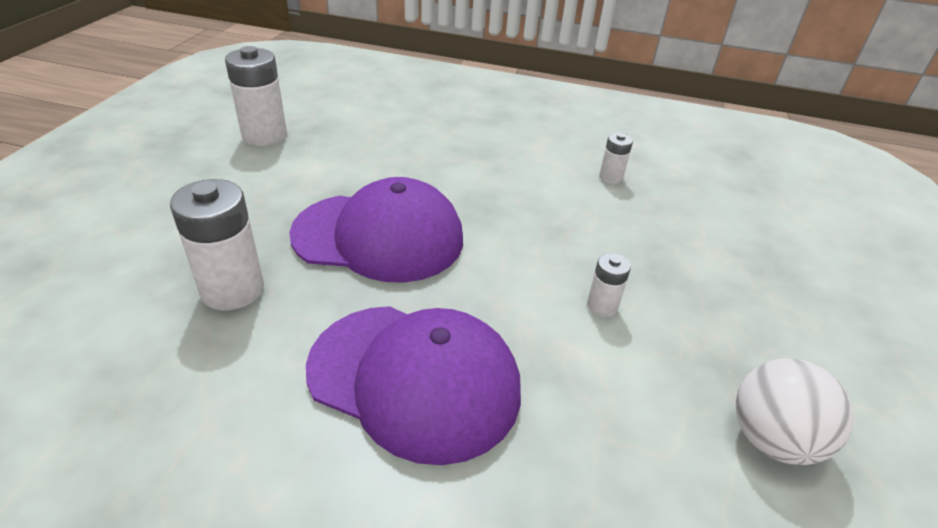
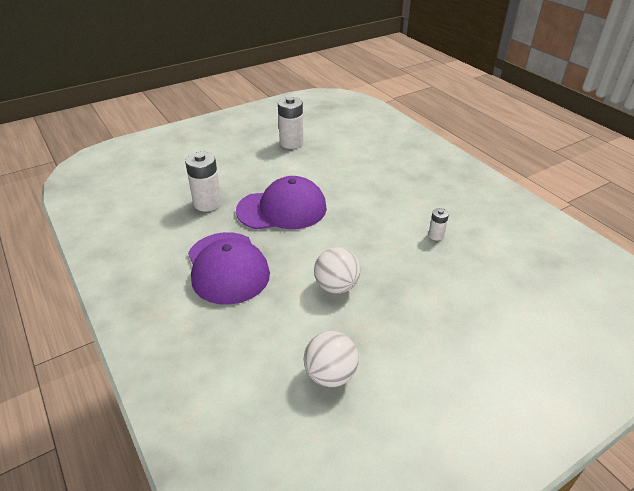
camera: 45 degrees right, 0 degrees up
(379, 236) = (282, 209): purple cap -> purple cap turned 60 degrees counterclockwise
(602, 306) = (336, 286): white battery -> white ball

